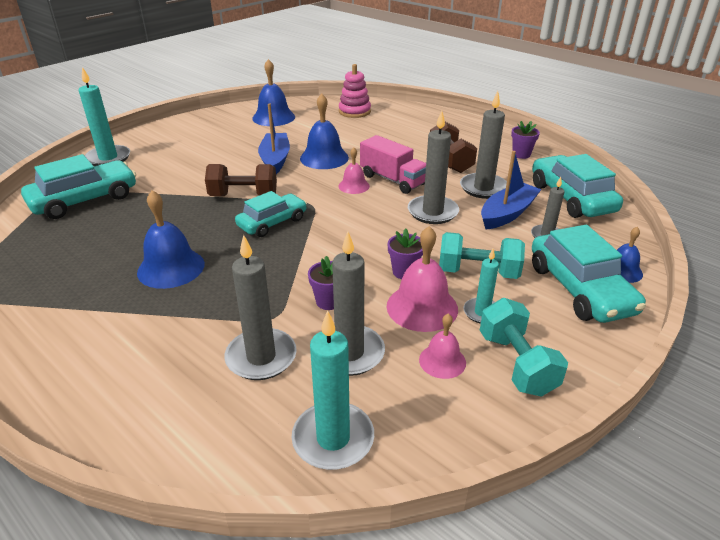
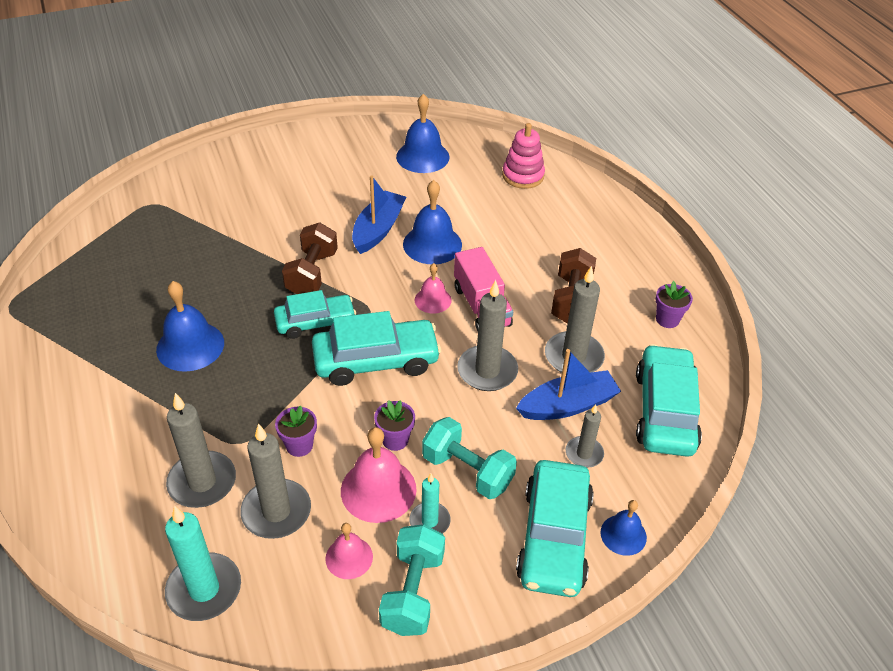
camera: 25 degrees right, 10 degrees up
(85, 200) = (165, 225): turquoise car -> turquoise car (376, 361)
(108, 158) = (217, 169): turquoise candle -> none
(243, 196) = (312, 273): brown dumbbell -> brown dumbbell turned 75 degrees clockwise

